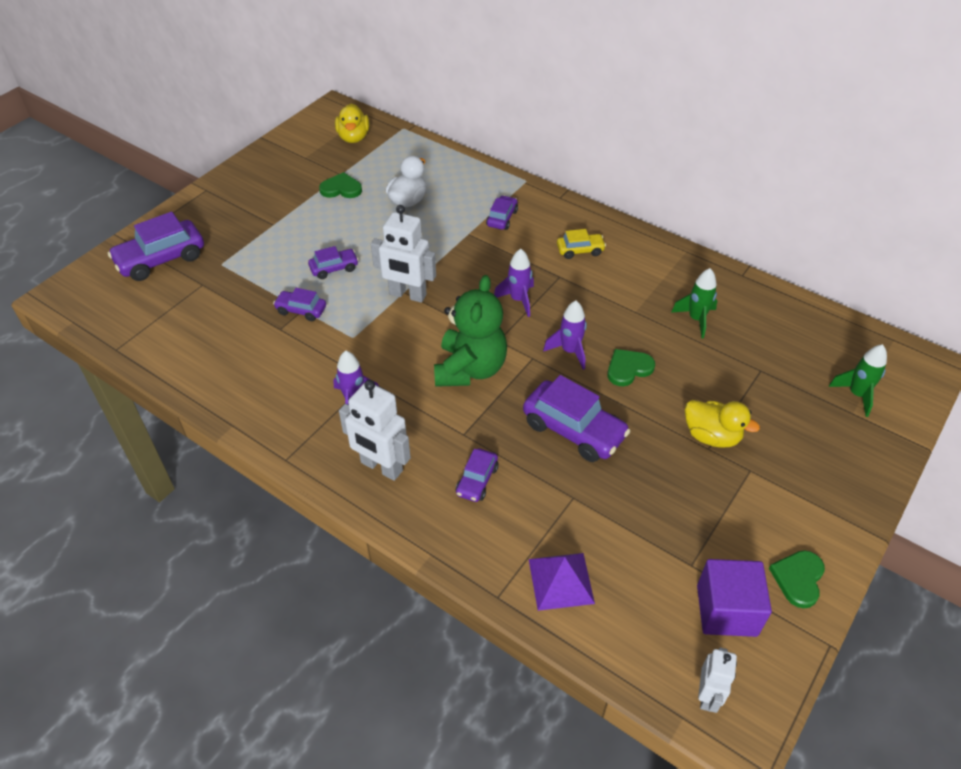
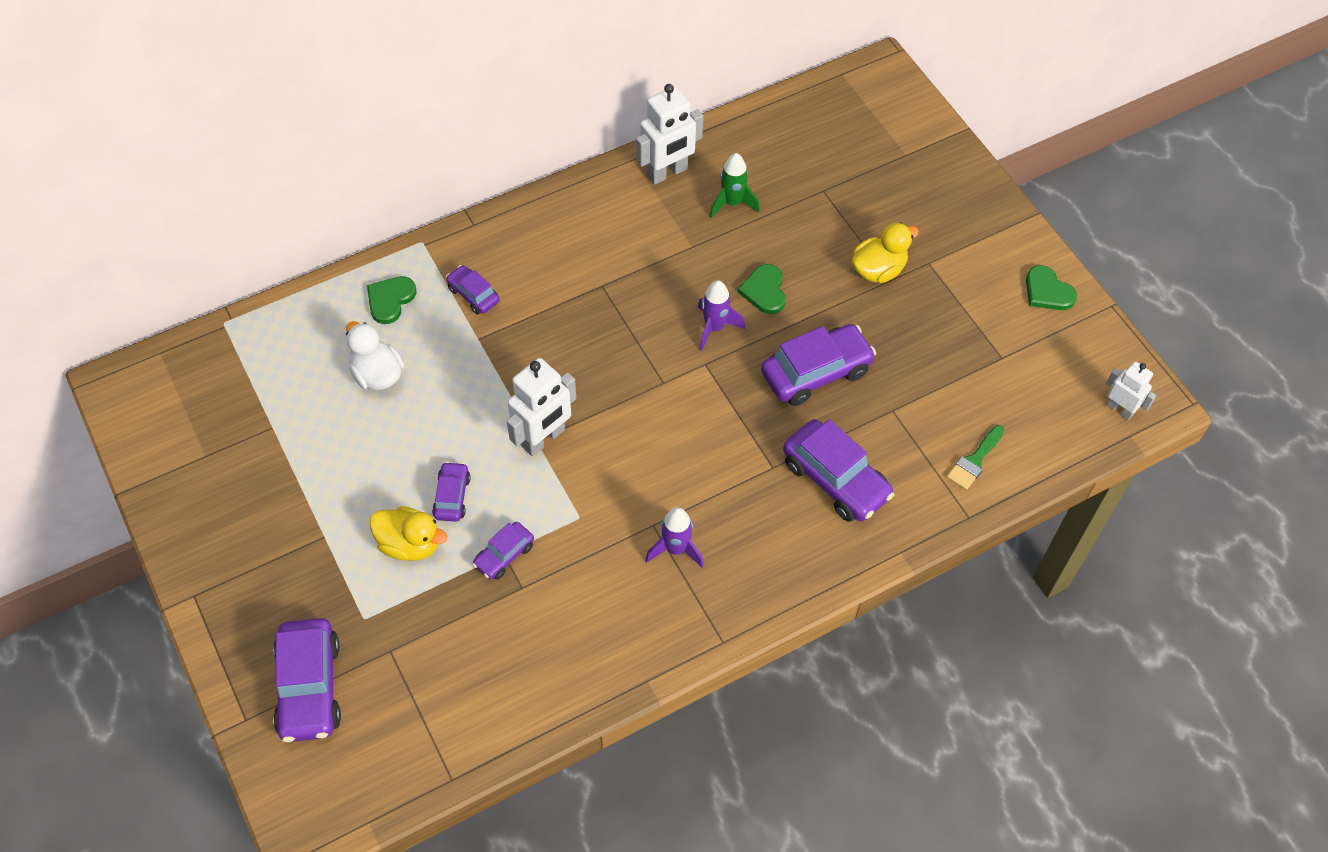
camera: 65 degrees left, 10 degrees up
(341, 189) = (303, 437): green heart -> green heart (390, 300)
(353, 137) = (203, 385): yellow duck -> yellow duck (410, 544)
(381, 467) = (778, 556): white robot -> white robot (667, 172)
(470, 369) = (690, 425): green teddy bear -> none
(477, 480) = (835, 479): purple car -> purple car, size x1.85
(518, 300) = (615, 338): purple rocket -> none
(561, 581) = (974, 461): purple pyramid -> green brush
(580, 250) = (573, 248): yellow car -> none
(726, 610) = (1054, 356): purple cube -> none
(856, 395) = (888, 139): green rocket -> none

